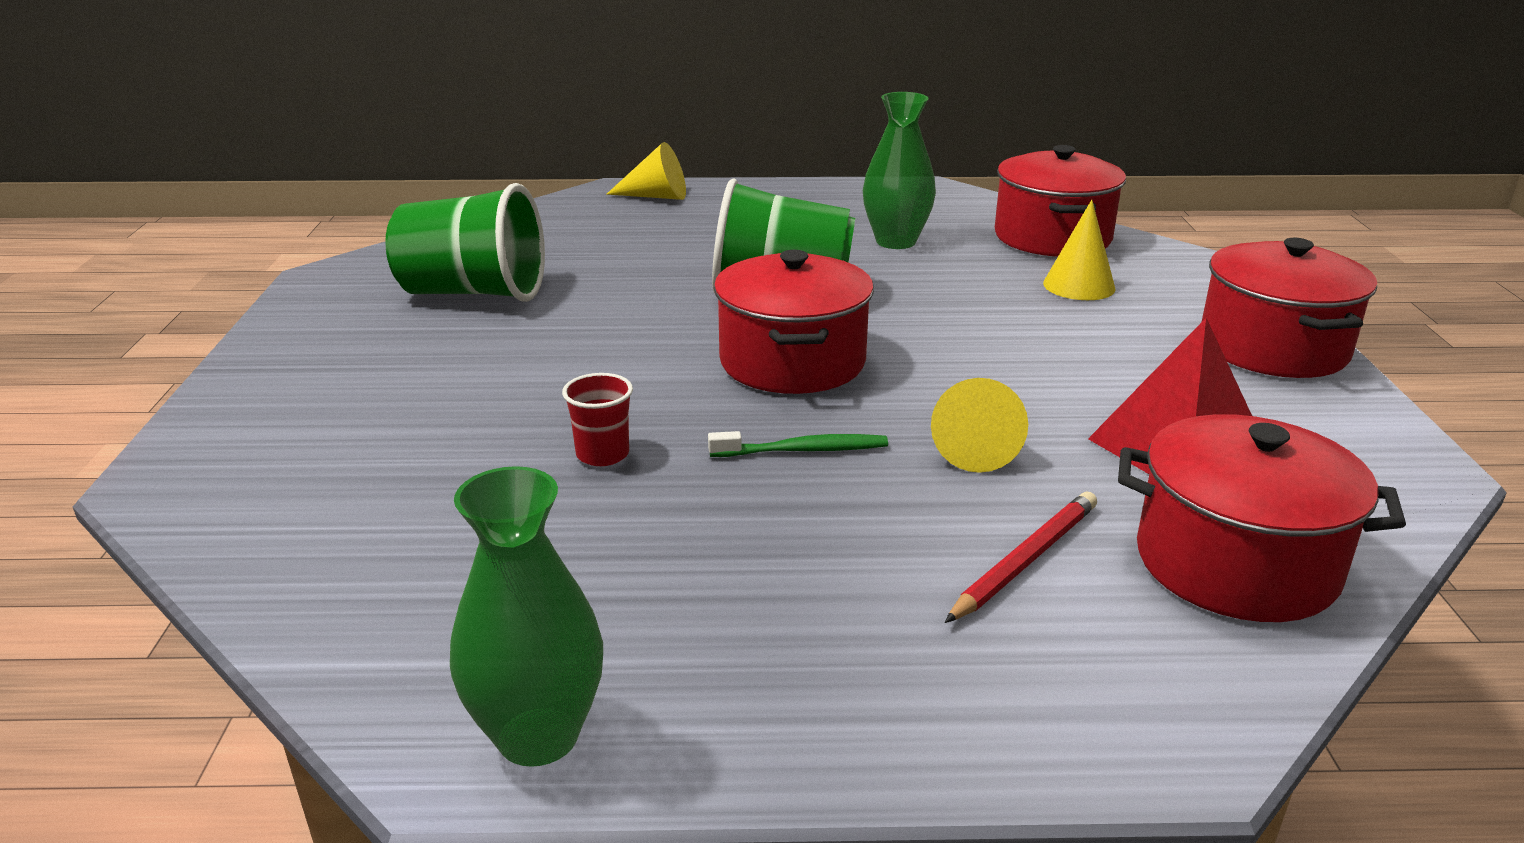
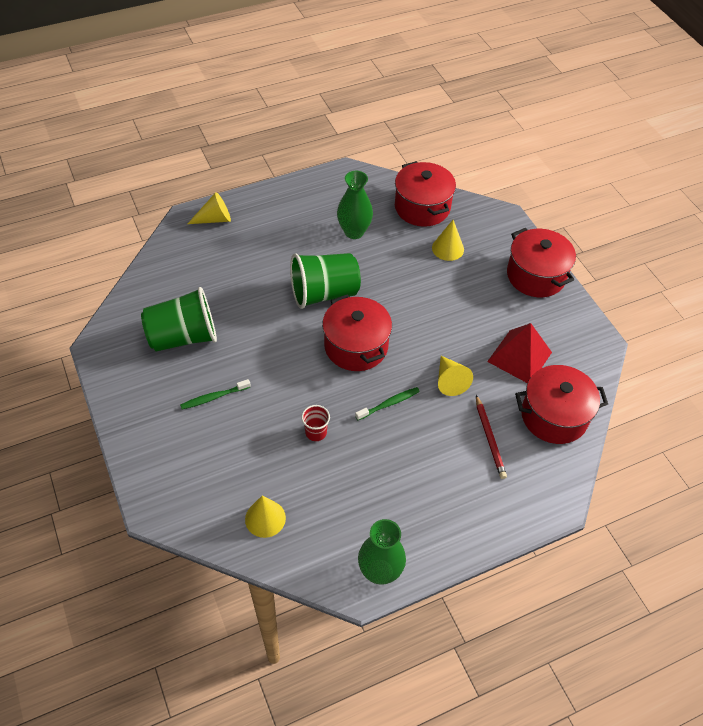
camera: 25 degrees left, 25 degrees up
(361, 554) = (265, 518): none -> yellow cone
(448, 367) = (214, 397): none -> green toothbrush
(1025, 561) = (489, 438): red pencil -> red pencil turned 150 degrees clockwise

